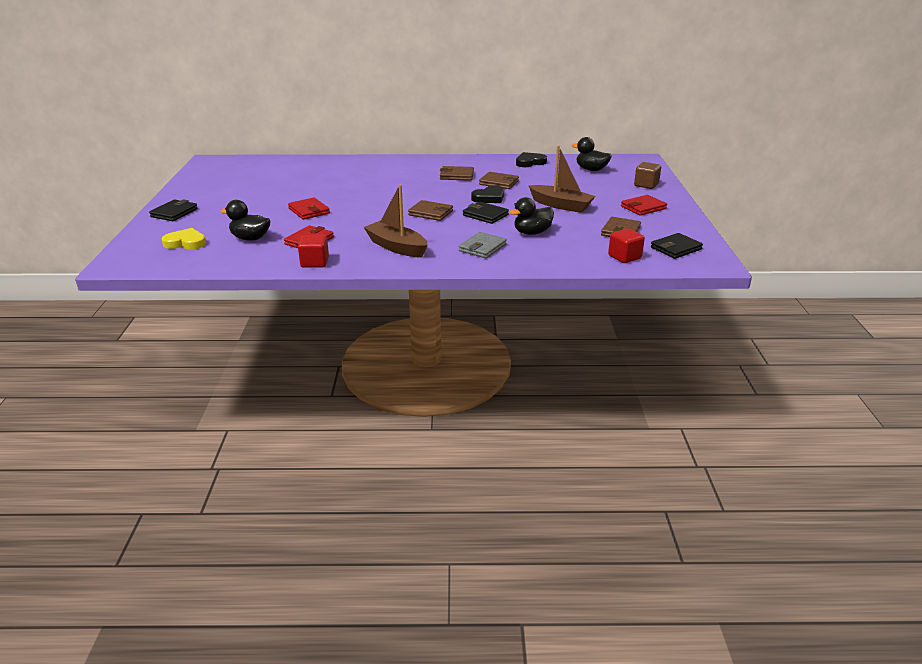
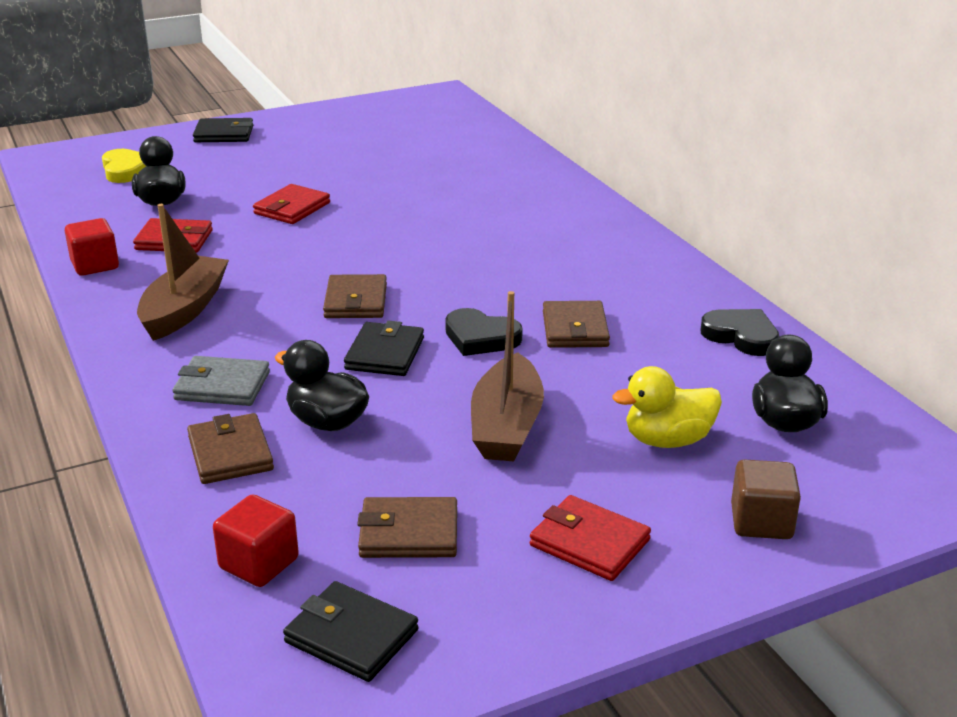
camera: 65 degrees right, 0 degrees up
(457, 176) = (571, 280): brown wallet -> brown wallet (230, 453)
(590, 186) = (667, 440): none -> yellow duck

